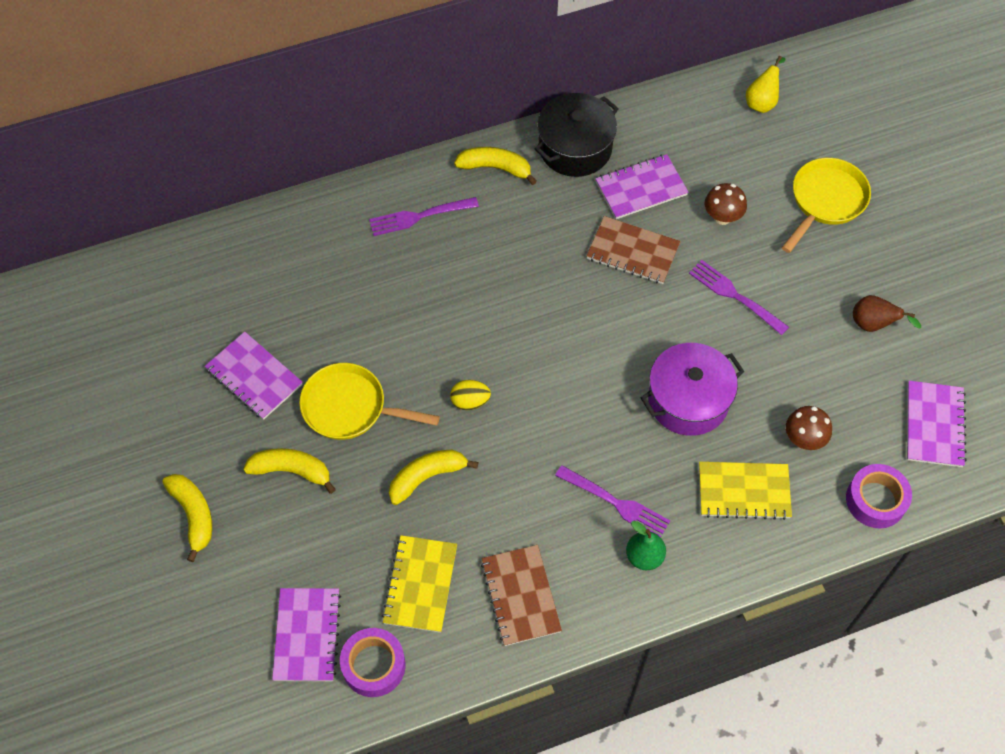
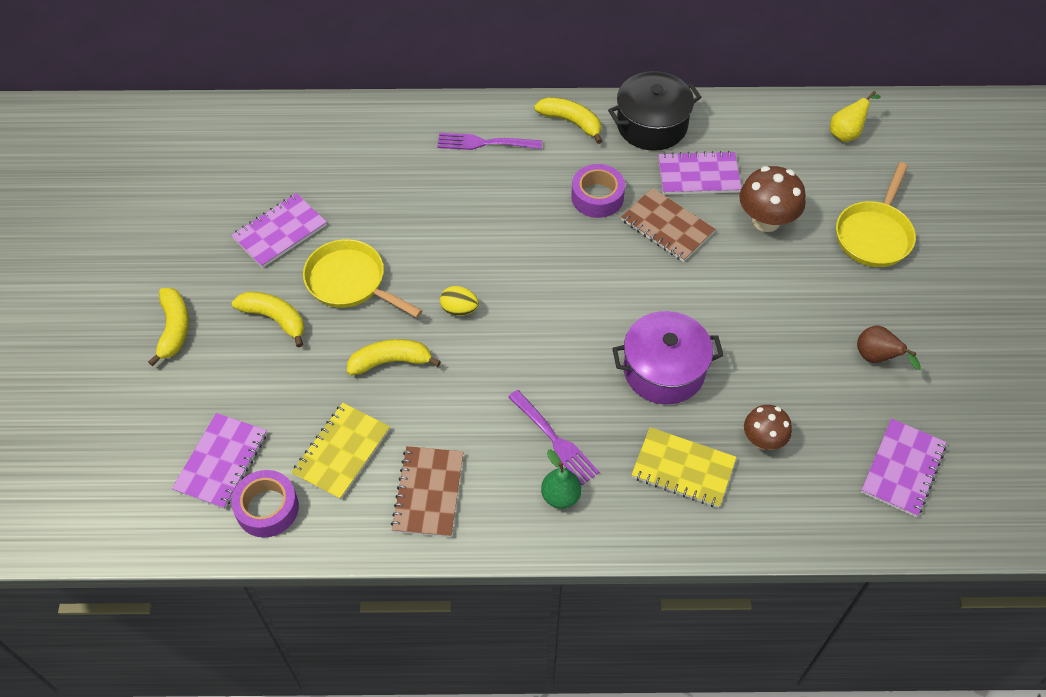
camera: 20 degrees right, 5 degrees down
(254, 377) = (280, 232): purple notebook -> purple notebook turned 75 degrees clockwise
(722, 217) = (766, 220): brown mushroom -> brown mushroom, size x1.54
(735, 296) = (749, 293): purple fork -> none
(825, 201) = (874, 235): yellow pan -> yellow pan turned 150 degrees clockwise
(875, 500) = (813, 519): purple tape -> purple tape (597, 197)

